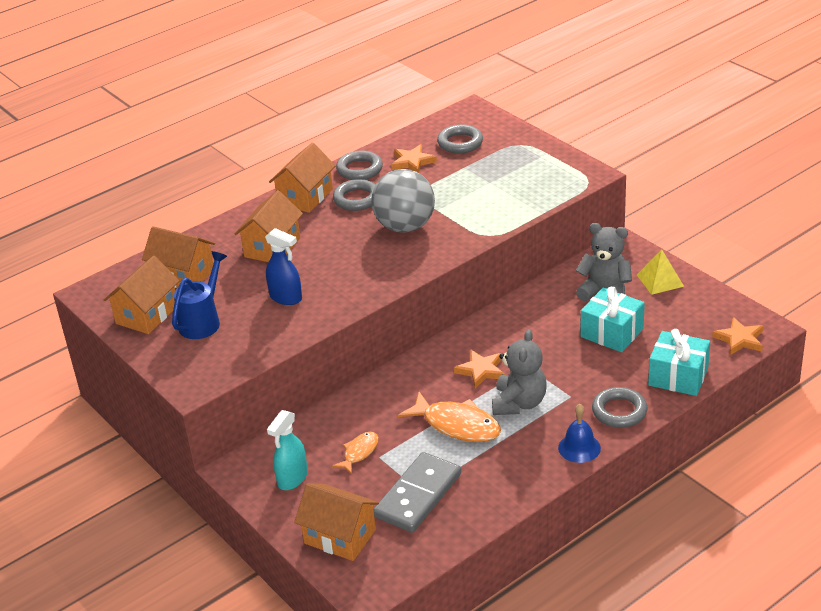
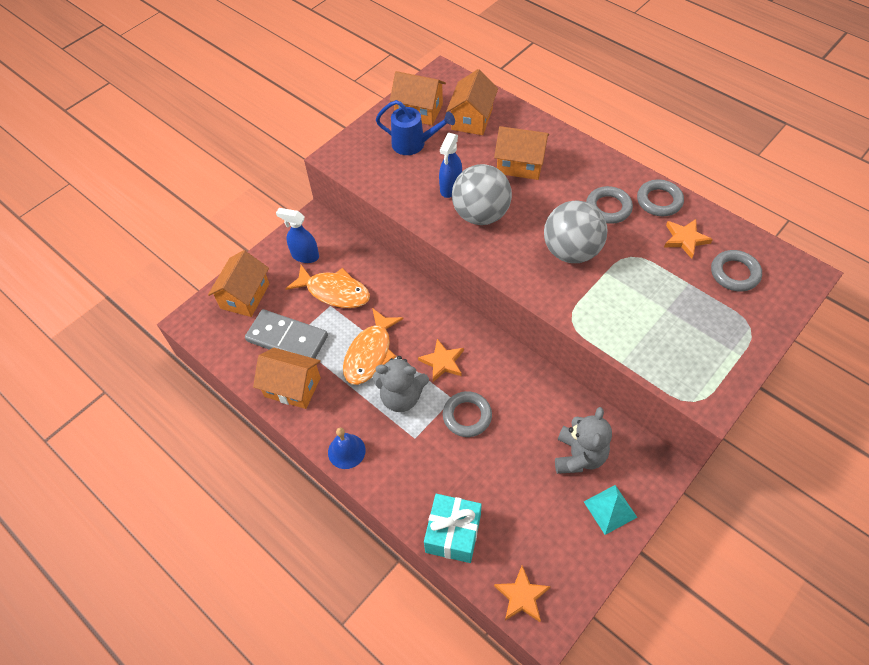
camera: 80 degrees right, 20 degrees up
(292, 478) = (305, 255): turquoise spray bottle -> blue spray bottle
(305, 197) = (602, 171): orange house -> orange house (292, 387)
(334, 279) = (481, 214): none -> grey ball
(359, 452) = (334, 292): orange fish -> orange fish, size x1.79
(611, 333) = (512, 467): turquoise gift -> none
(619, 411) = (397, 481): grey ring -> grey ring (467, 416)
(660, 280) = (610, 509): yellow pyramid -> turquoise pyramid

